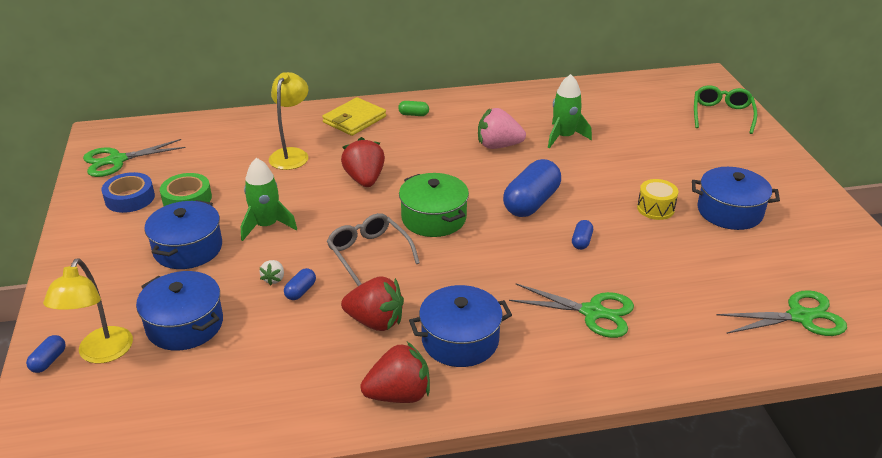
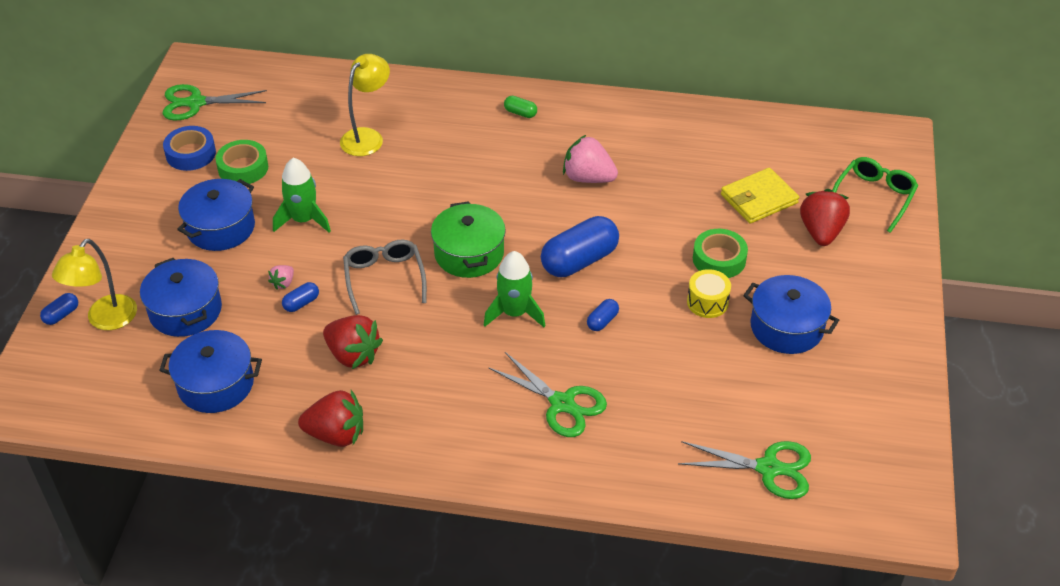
camera: 20 degrees right, 10 degrees up
(274, 279) = (283, 283): white strawberry -> pink strawberry
(354, 119) = (454, 105): yellow wallet -> yellow wallet (759, 199)
(365, 179) = (425, 187): red strawberry -> red strawberry (821, 232)
(460, 340) = (419, 397): blue pot -> blue pot (216, 384)
(564, 137) = (668, 184): green rocket -> green rocket (514, 313)
(641, 177) = (719, 259): none -> green tape

